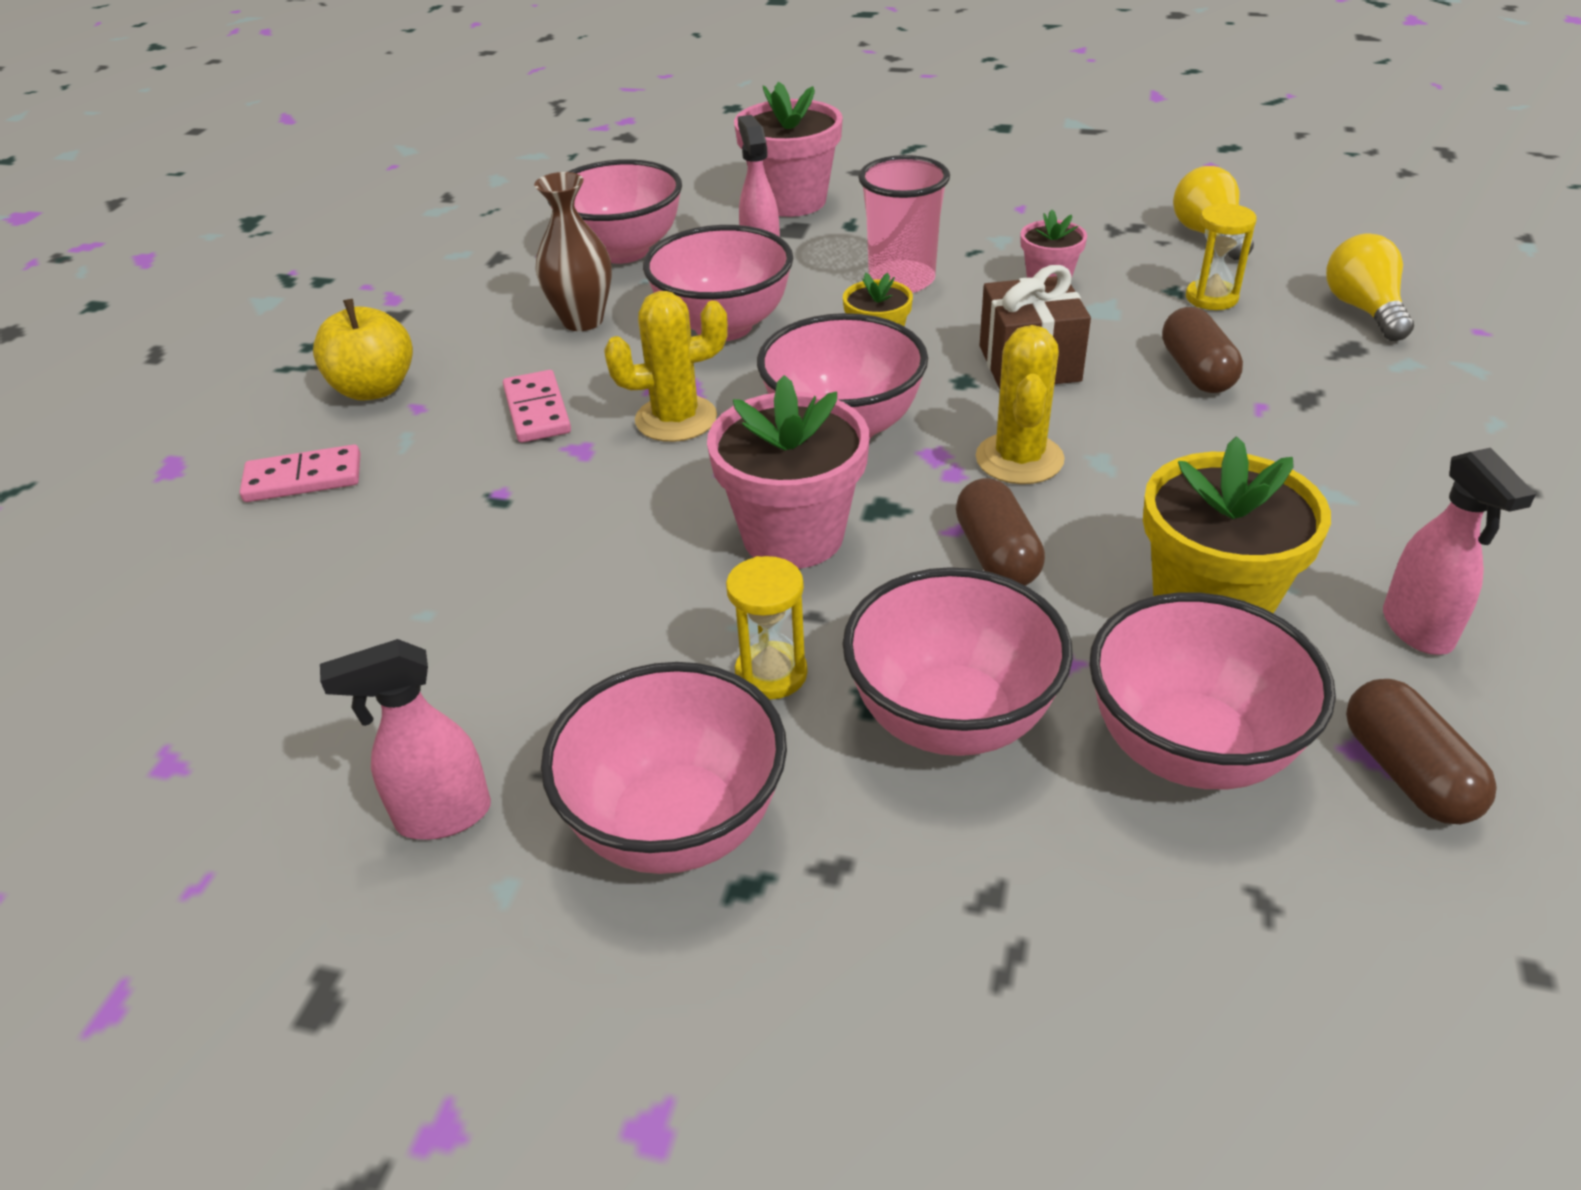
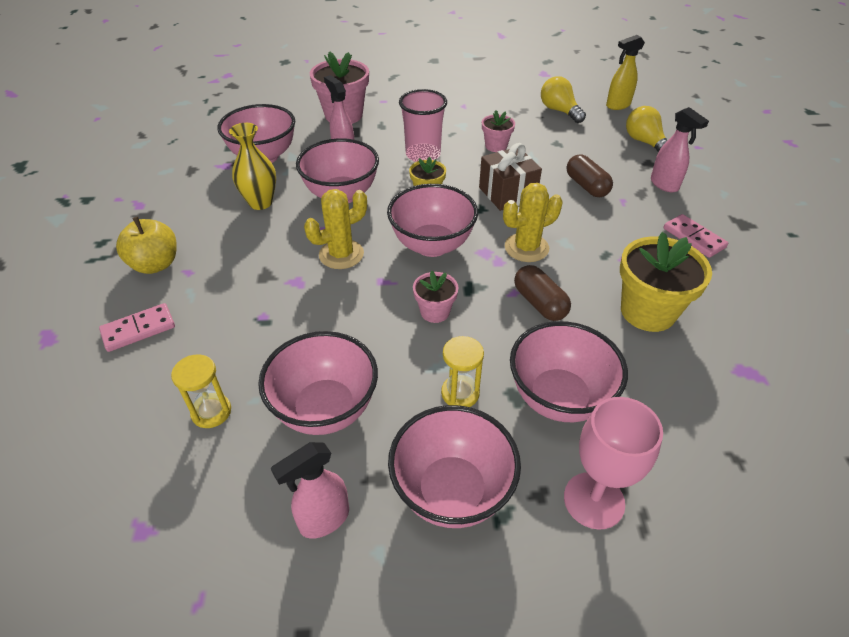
camera: 20 degrees left, 5 degrees up
(537, 411) = (260, 262): pink domino -> pink domino (693, 238)
(582, 320) = (260, 203): brown vase -> yellow vase
(793, 536) = (435, 312): pink flower pot -> pink flower pot, size x0.54
(929, 903) = (594, 500): none -> pink goblet
(1019, 459) = (526, 248): yellow cactus -> yellow cactus turned 75 degrees clockwise
(1189, 749) = (671, 388): pink bowl -> pink bowl (325, 409)
(1211, 298) = (576, 145): yellow hourglass -> yellow hourglass (211, 412)
(1338, 238) = (617, 105): none -> yellow spray bottle
(1406, 773) = (765, 378): brown capsule -> none
(1418, 630) = (738, 305): pink spray bottle -> pink spray bottle (664, 185)

